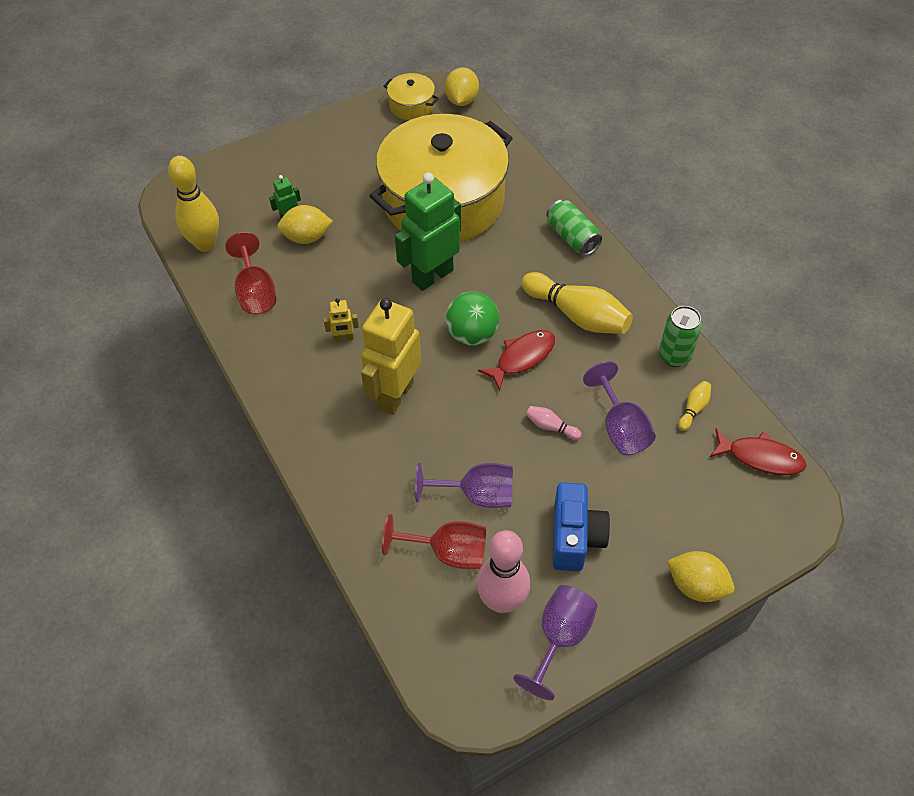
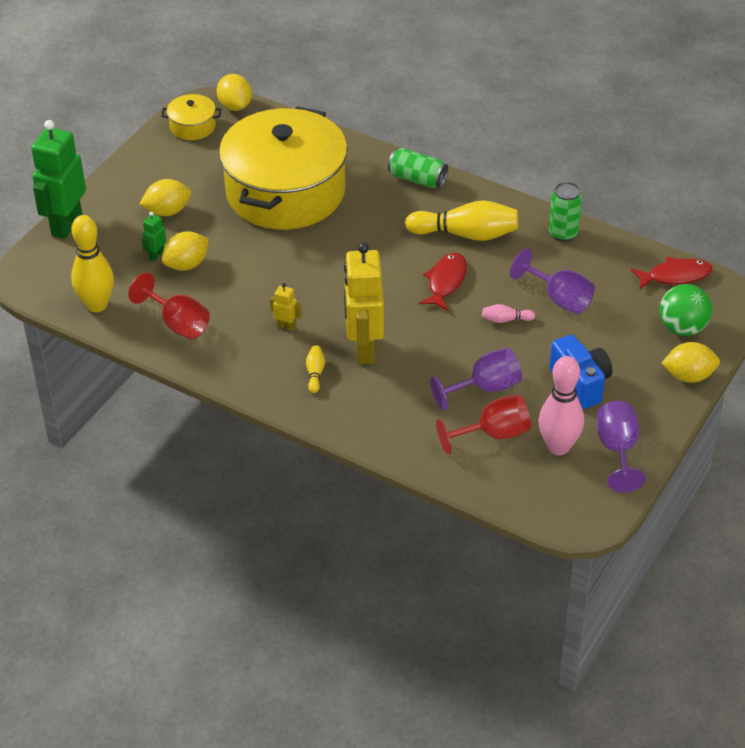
camera: 30 degrees left, 10 degrees down
(330, 178) = (167, 211): none -> yellow lemon
(344, 338) = (286, 326): yellow robot -> yellow robot turned 120 degrees counterclockwise
(432, 276) = (323, 252): green robot -> green robot (66, 225)
(472, 334) = (392, 281): green ball -> green ball (682, 328)
(693, 409) = (604, 264): yellow bowling pin -> yellow bowling pin (315, 373)

